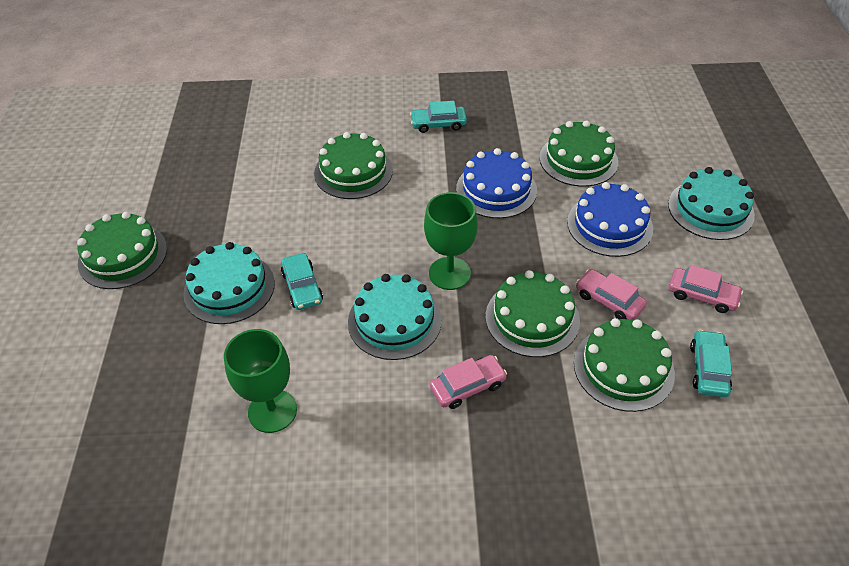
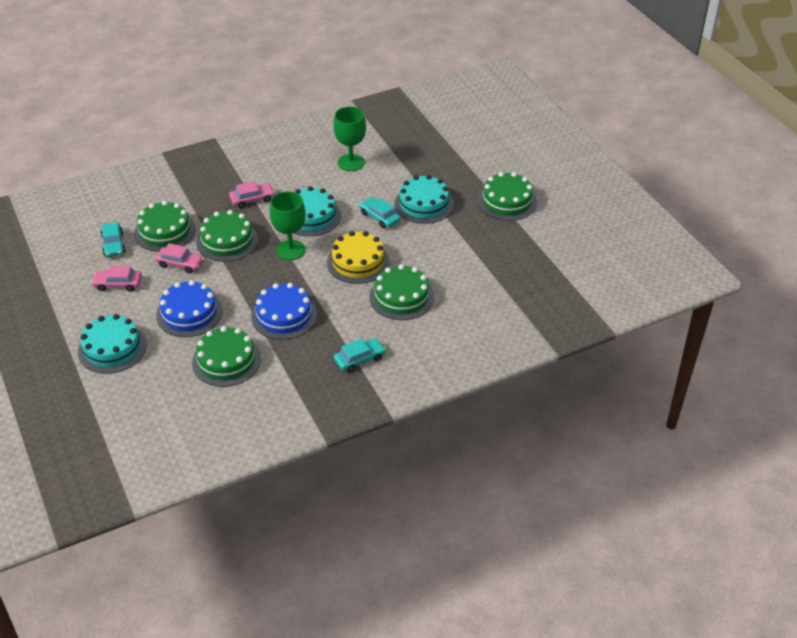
camera: 155 degrees right, 5 degrees down
(374, 229) = (358, 262): none -> yellow cake
(467, 386) = (252, 199): pink car -> pink car turned 150 degrees counterclockwise

